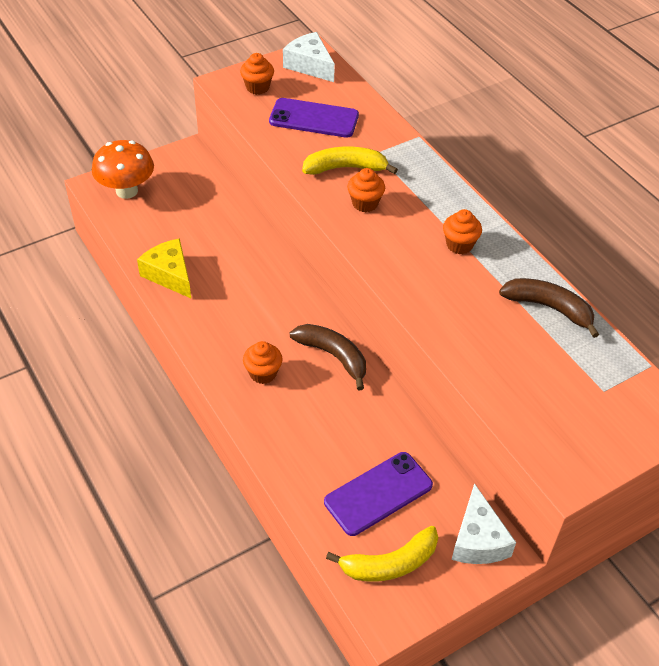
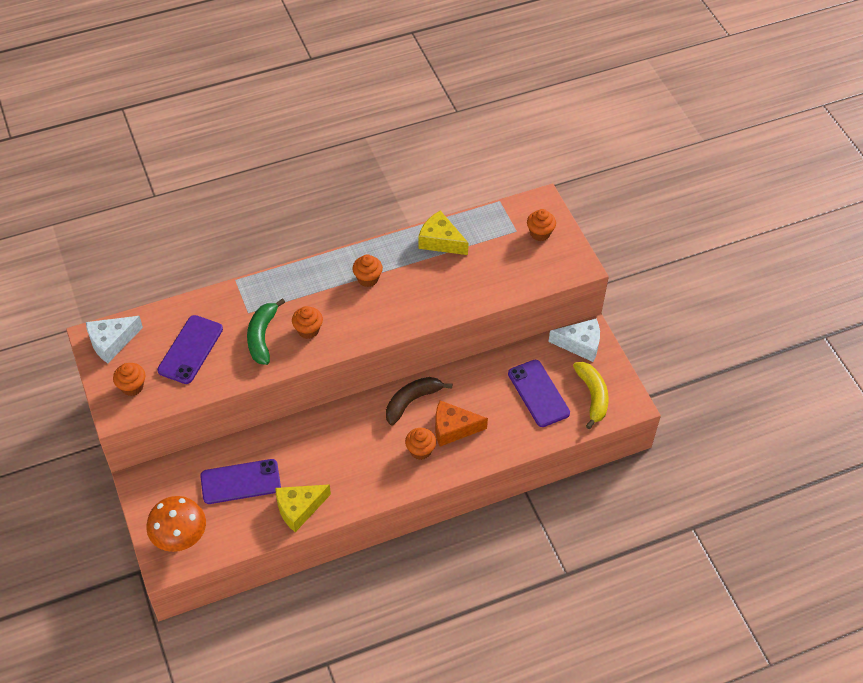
camera: 80 degrees left, 5 degrees up
(198, 224) = (240, 482): none -> purple phone
(302, 403) = (453, 428): none -> orange cheese
(345, 168) = (262, 336): yellow banana -> green banana
(549, 308) = (440, 241): brown banana -> yellow cheese
(611, 419) = (540, 233): none -> orange cupcake

